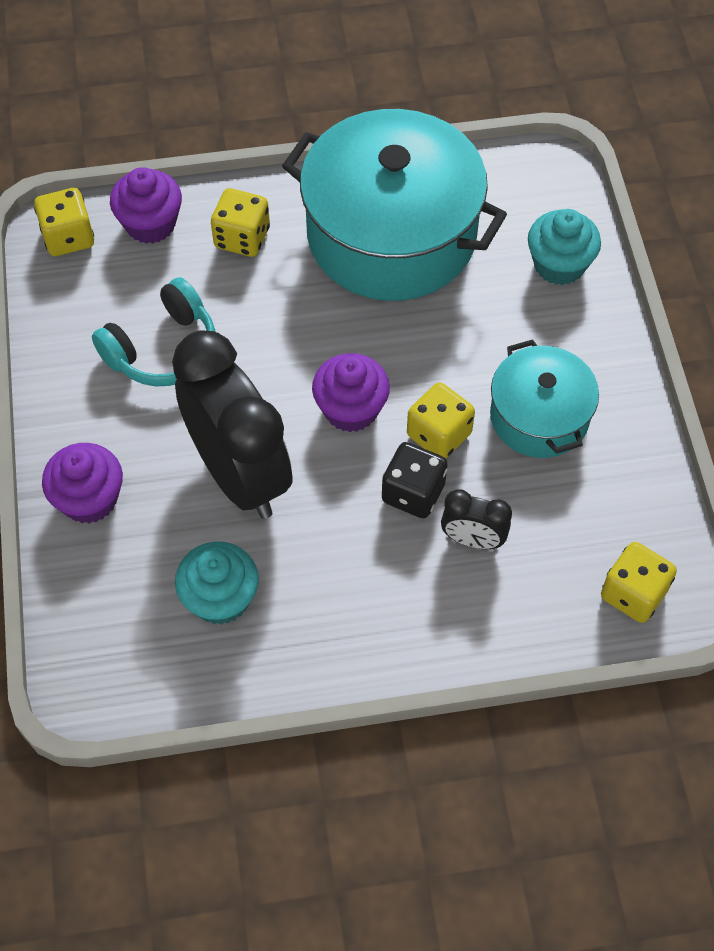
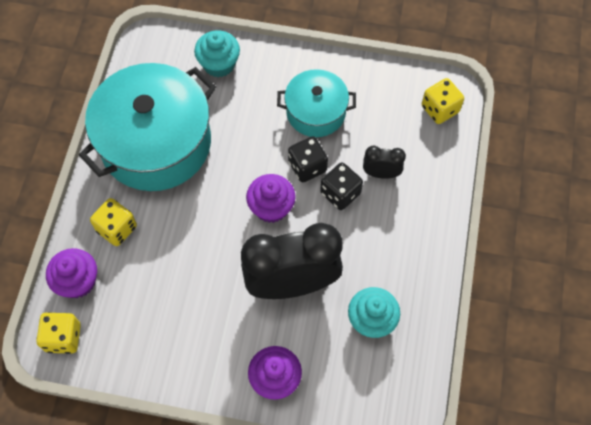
camera: 70 degrees left, 5 degrees up
(162, 349) = (181, 302): turquoise headphones -> none
(439, 434) = (307, 167): yellow dice -> black dice
(473, 540) = (381, 173): black clock -> black clock turned 120 degrees counterclockwise

